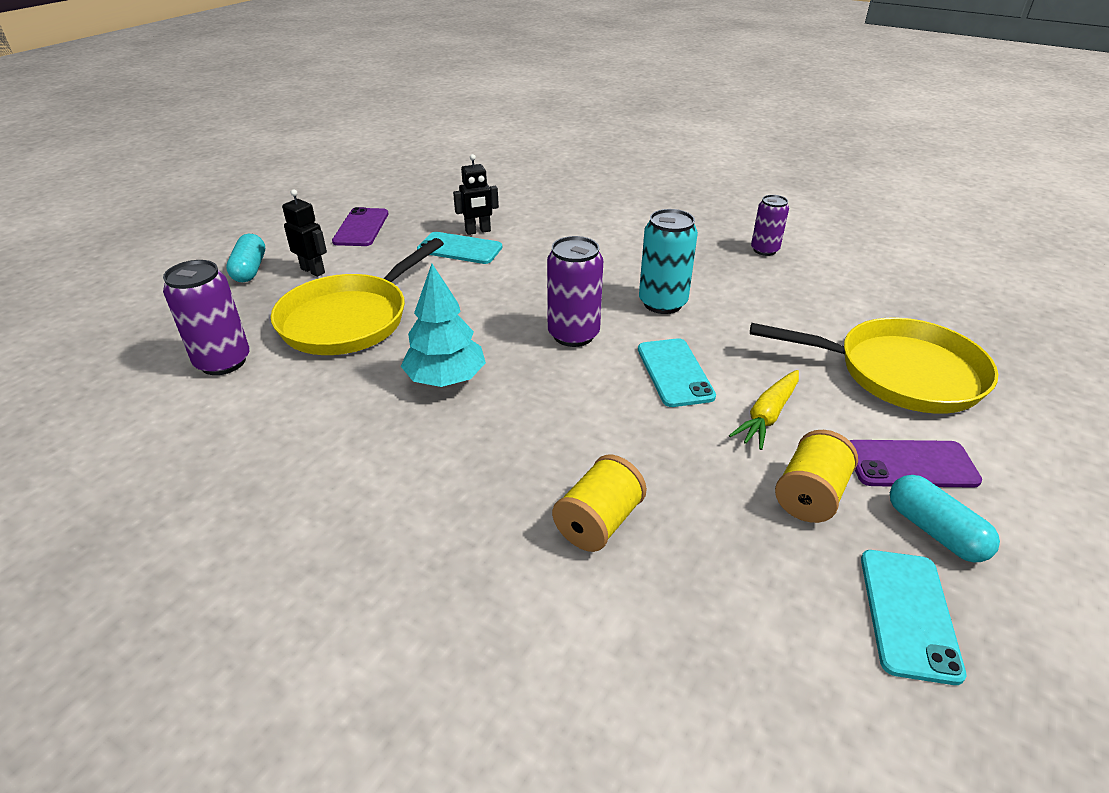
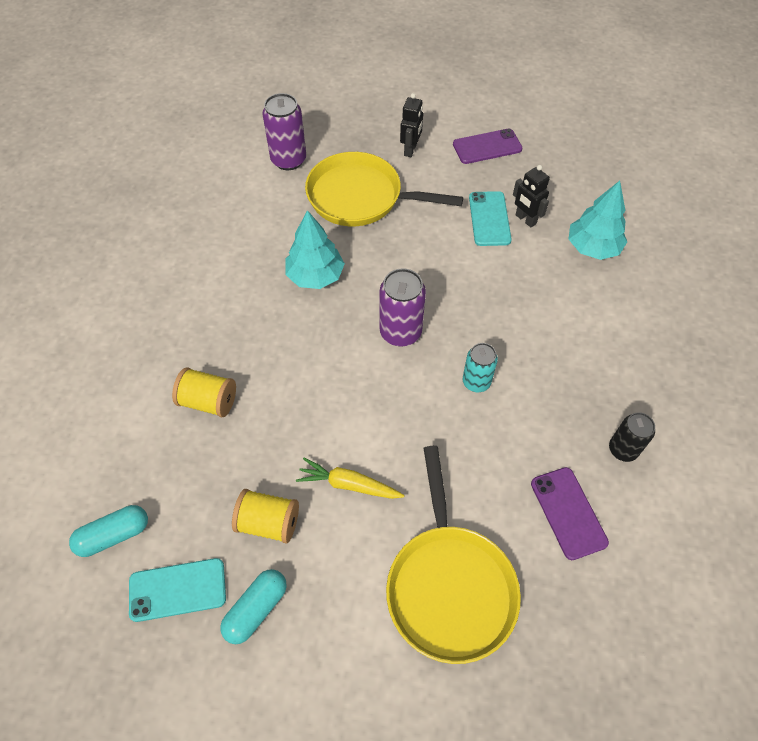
camera: 70 degrees right, 20 degrees up
(250, 269) = (395, 118): turquoise capsule -> turquoise capsule (114, 535)
(539, 209) = (593, 247): none -> turquoise tree
(662, 303) = (476, 382): turquoise can -> turquoise can, size x0.65
(674, 372) = (379, 411): turquoise phone -> none
(764, 250) = (622, 449): purple can -> black can
(911, 464) = (325, 594): purple phone -> purple phone (568, 512)

